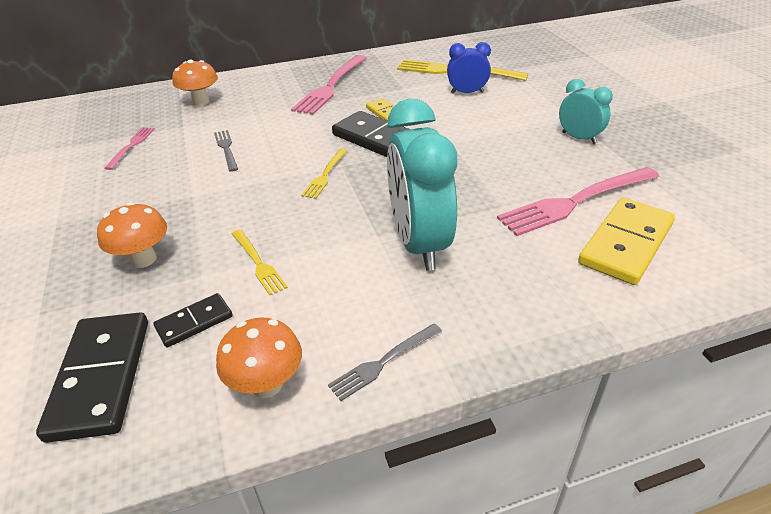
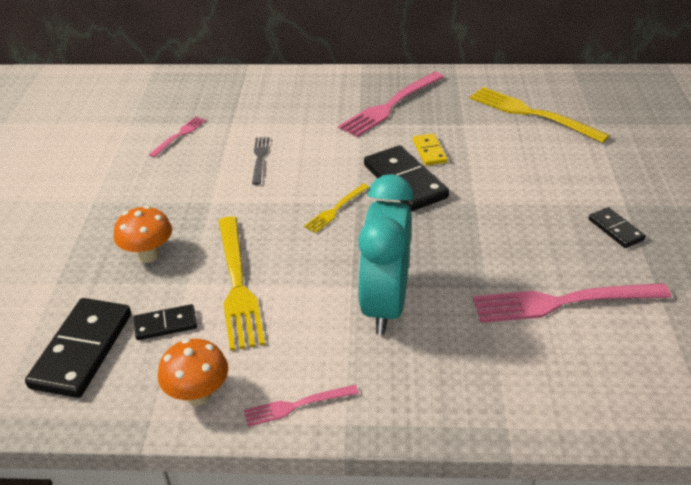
camera: 20 degrees right, 0 degrees up
(201, 102) = (258, 98): orange mushroom -> none
(258, 263) = (237, 285): yellow fork -> yellow fork, size x1.91
(383, 362) = (296, 405): grey fork -> pink fork
(467, 93) = (528, 144): blue clock -> none
(579, 138) = (615, 229): turquoise clock -> black domino
(626, 244) = (584, 361): yellow domino -> none

